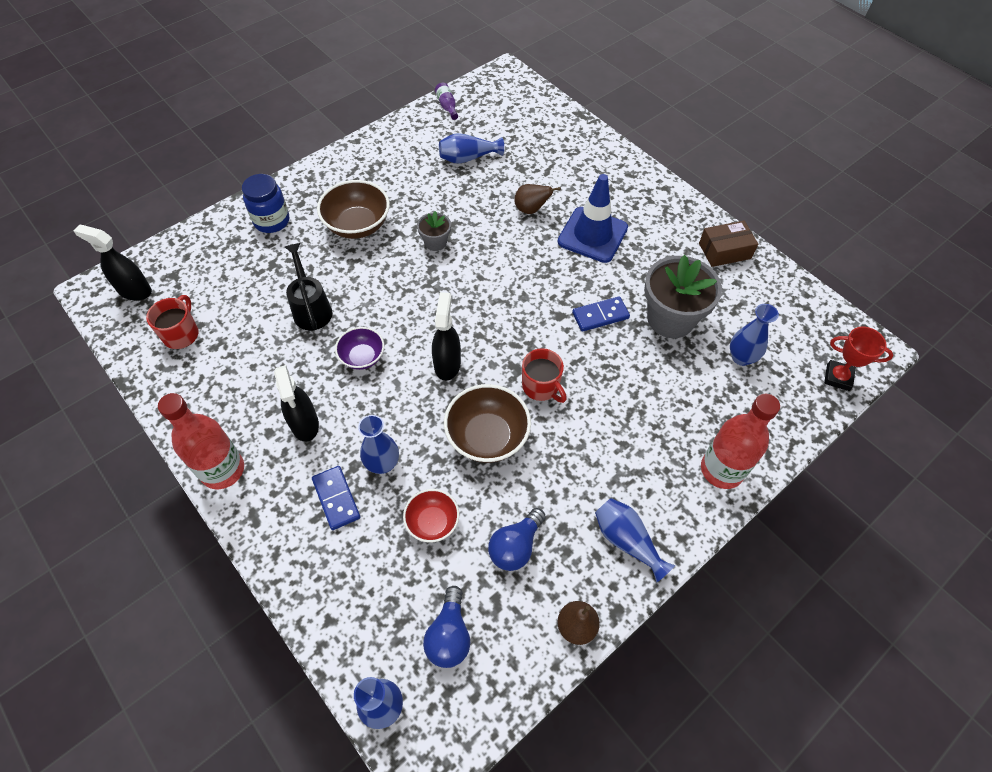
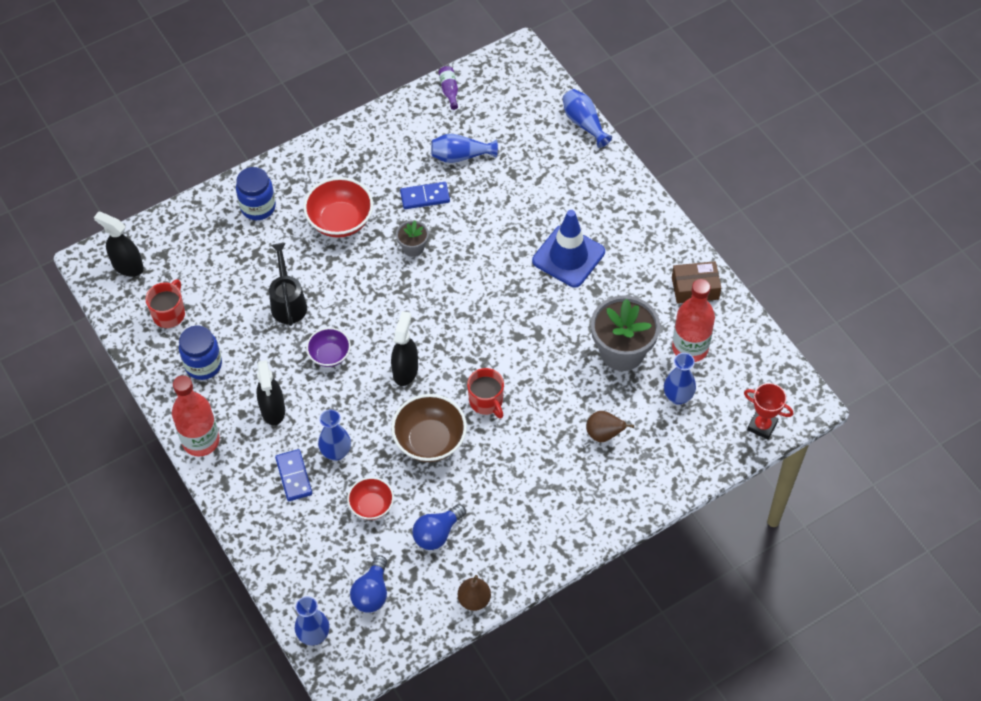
camera: 10 degrees right, 0 degrees up
(222, 383) = (203, 365): none -> blue jar
(357, 225) = (340, 221): brown bowl -> red bowl
(531, 209) = (513, 222): brown pear -> brown pear (604, 434)
(600, 315) = (556, 340): blue domino -> blue domino (425, 197)
(627, 541) = (531, 541): blue vase -> blue vase (584, 123)
(721, 470) = (629, 494): red bottle -> red bottle (690, 348)

